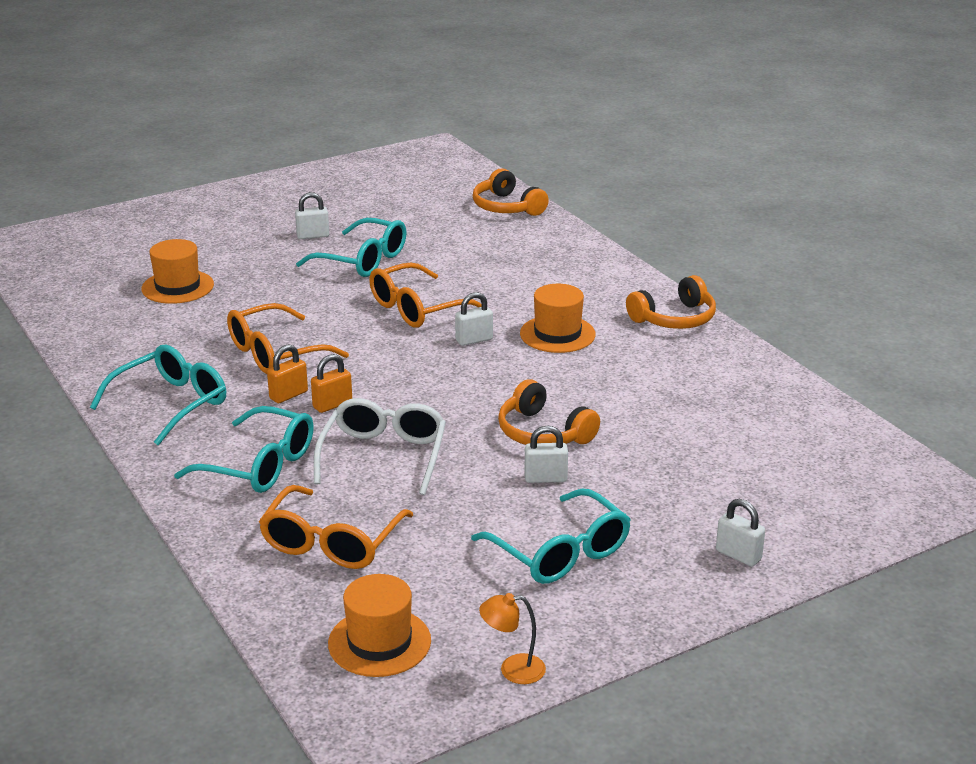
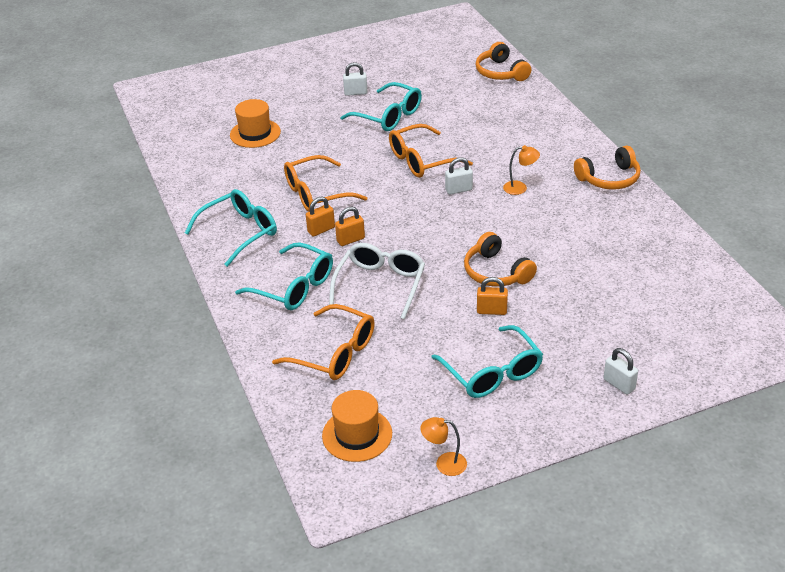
camera: 10 degrees right, 10 degrees up
(331, 543) = (335, 353): orange glasses -> orange glasses turned 90 degrees counterclockwise
(545, 478) = (491, 311): white padlock -> orange padlock
(557, 334) = (520, 188): orange hat -> orange lamp

